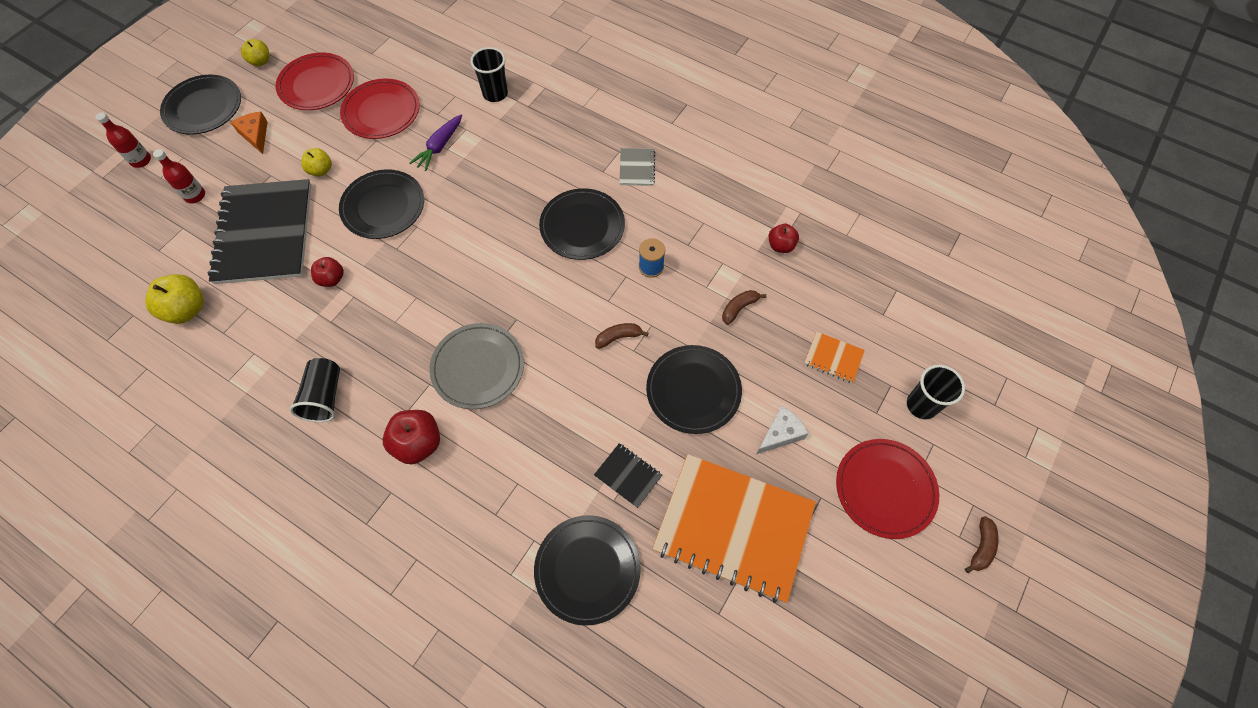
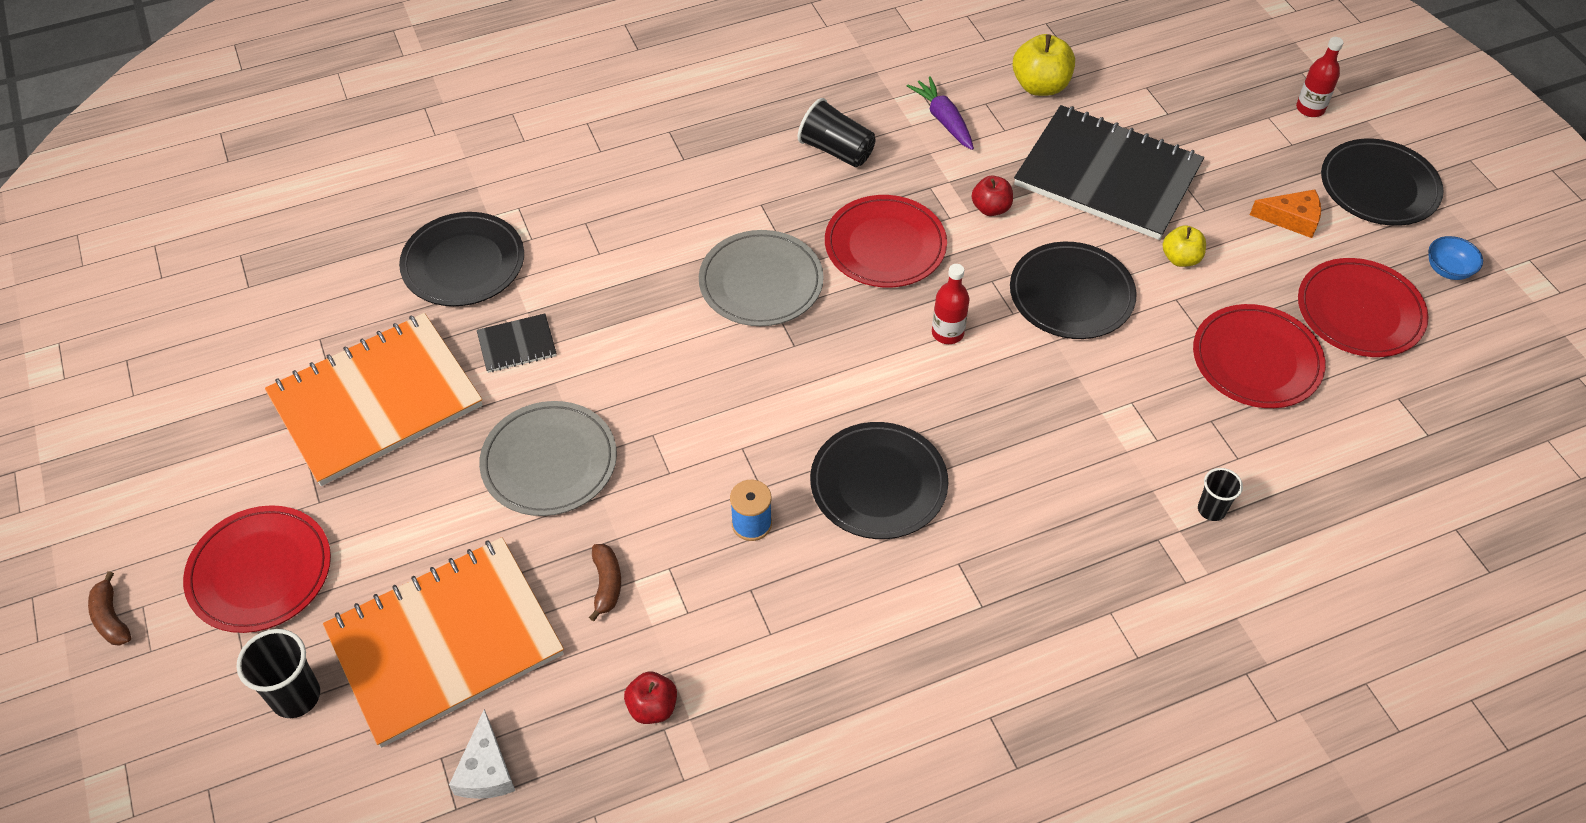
camera: 125 degrees right, 10 degrees down
(195, 196) = (1215, 137): red bottle -> red bottle (947, 333)
(260, 61) = (1448, 269): yellow apple -> blue bowl
(401, 318) = (885, 245): none -> red plate
(418, 443) = (716, 198): red apple -> none
(439, 147) = (1141, 395): purple carrot -> purple carrot (943, 120)
(495, 94) = (1211, 509): black cup -> black cup, size x0.63
(618, 337) = (682, 429): brown banana -> none
(636, 168) = (933, 610): grey notebook -> none
(693, 390) = (549, 462): black plate -> grey plate
(780, 433) = (419, 514): white cheese -> white cheese (486, 770)
(833, 358) = (445, 643): orange notebook -> orange notebook, size x2.42

